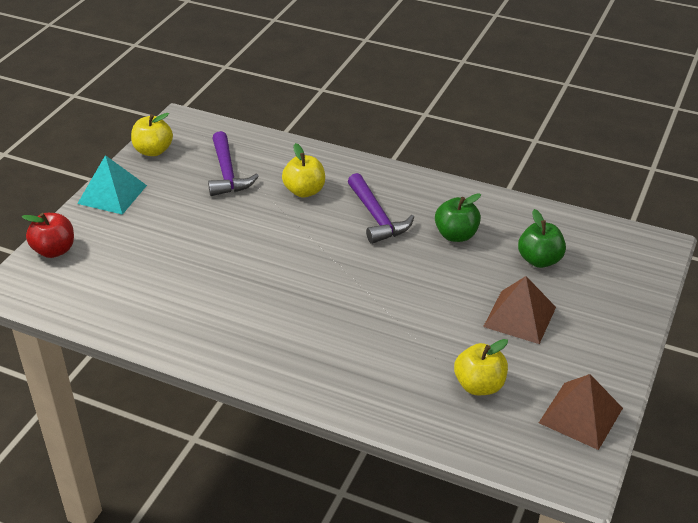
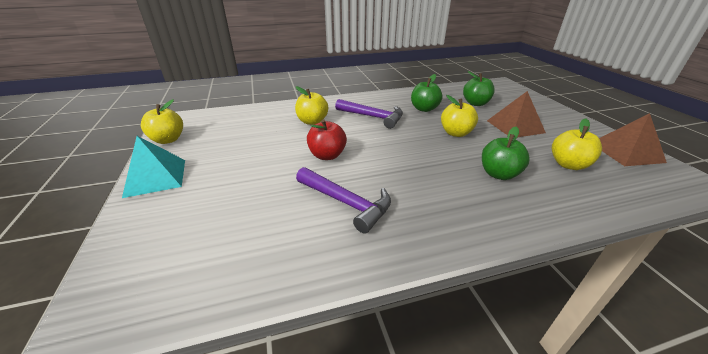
camera: 40 degrees left, 5 degrees down
(54, 250) = (127, 248): red apple -> red apple (327, 155)
(227, 173) = (246, 131): purple hammer -> purple hammer (346, 203)
(388, 351) = (499, 174): none -> green apple
(431, 287) = (456, 133): none -> yellow apple

